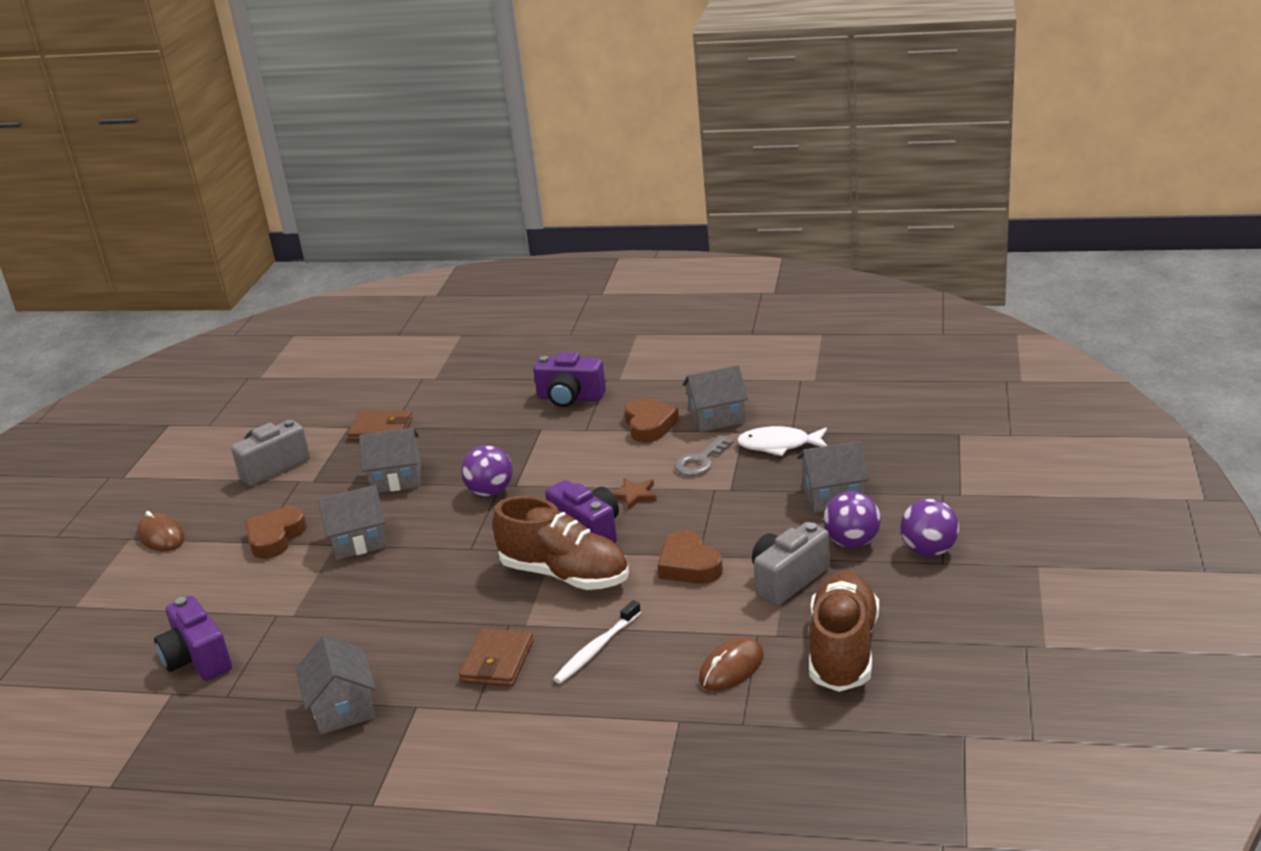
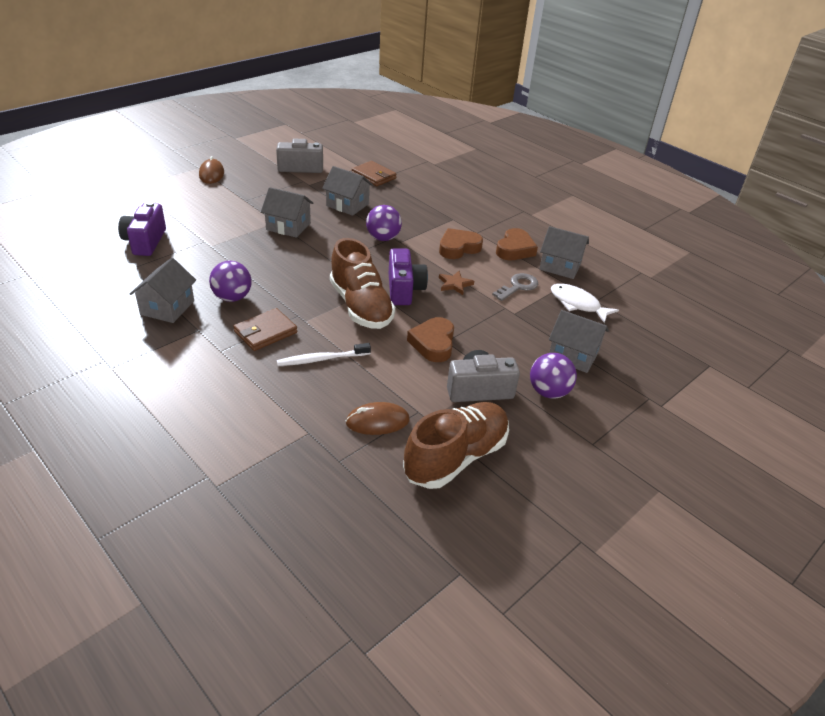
camera: 30 degrees right, 10 degrees up
(275, 537) = (255, 203): brown heart -> brown heart (458, 248)
(570, 398) = (490, 211): purple camera -> none
(700, 461) = (518, 286): grey key -> grey key turned 150 degrees clockwise
(929, 550) = (593, 430): purple ball -> purple ball (232, 297)

